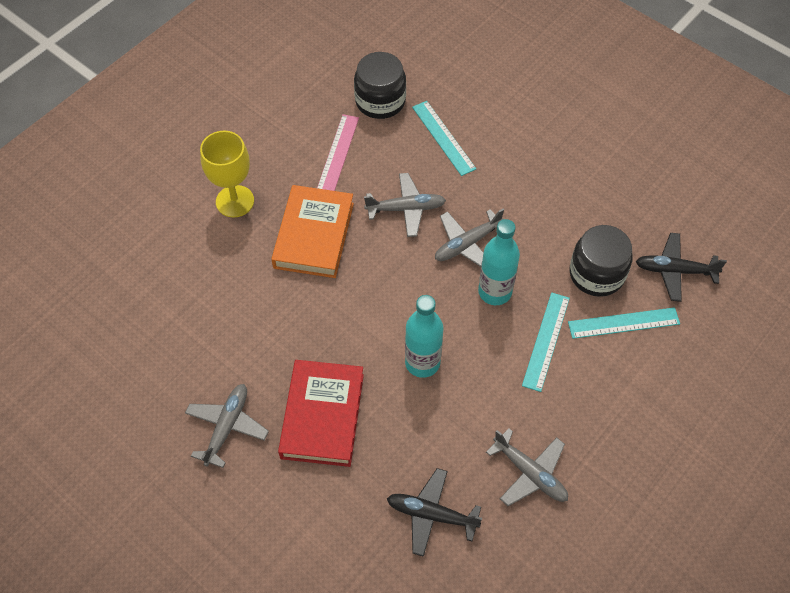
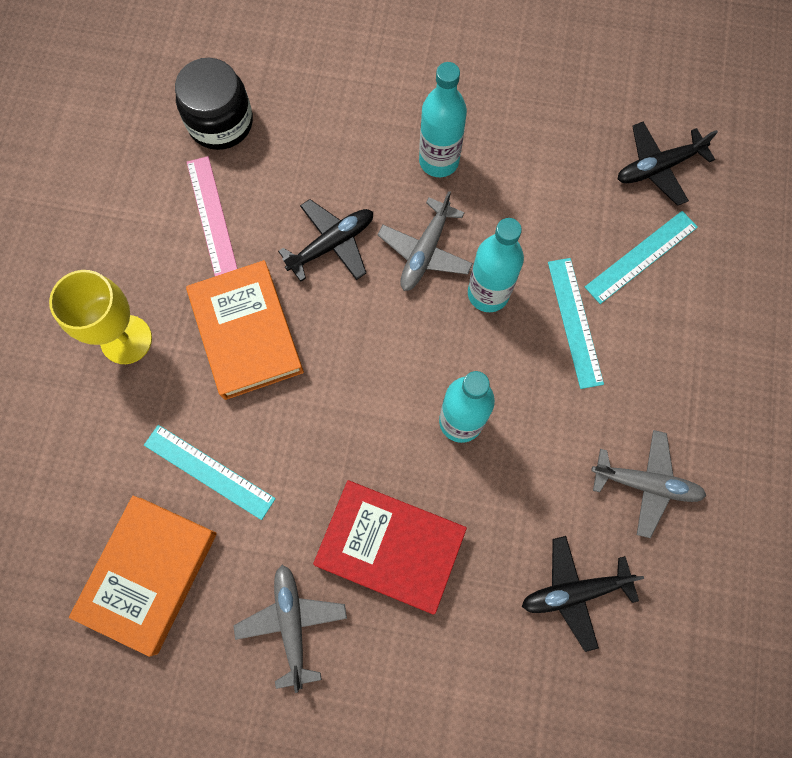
camera: 30 degrees left, 15 degrees up
(157, 347) = (149, 574): none -> orange book
(322, 416) = (390, 547): red book -> red book turned 45 degrees counterclockwise
(406, 209) = (332, 244): grey plane -> black plane
(443, 137) = (321, 133): turquoise ruler -> turquoise ruler (209, 471)
(514, 192) = (439, 161): none -> turquoise bottle
(596, 274) = (581, 214): black jar -> none

